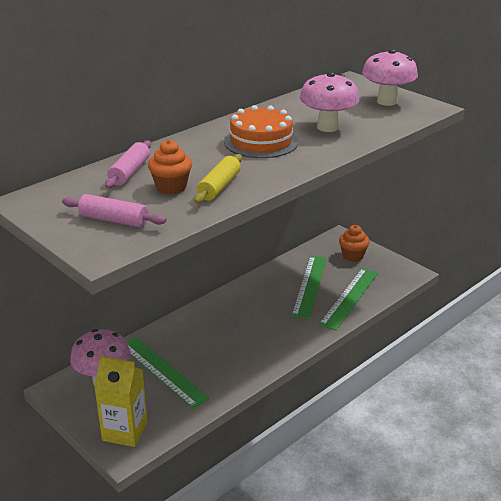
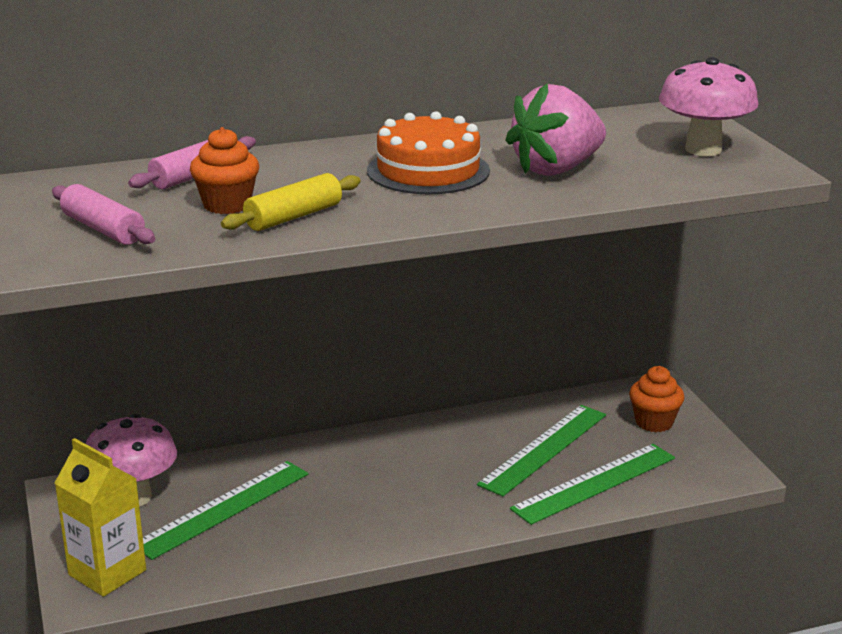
camera: 25 degrees right, 5 degrees down
(162, 371) = (223, 508): green ruler -> green ruler turned 60 degrees clockwise
(327, 127) = (556, 169): pink mushroom -> pink strawberry

